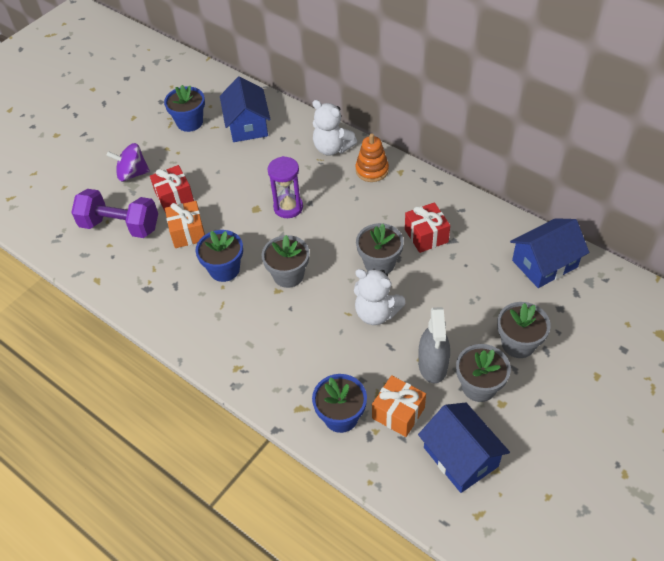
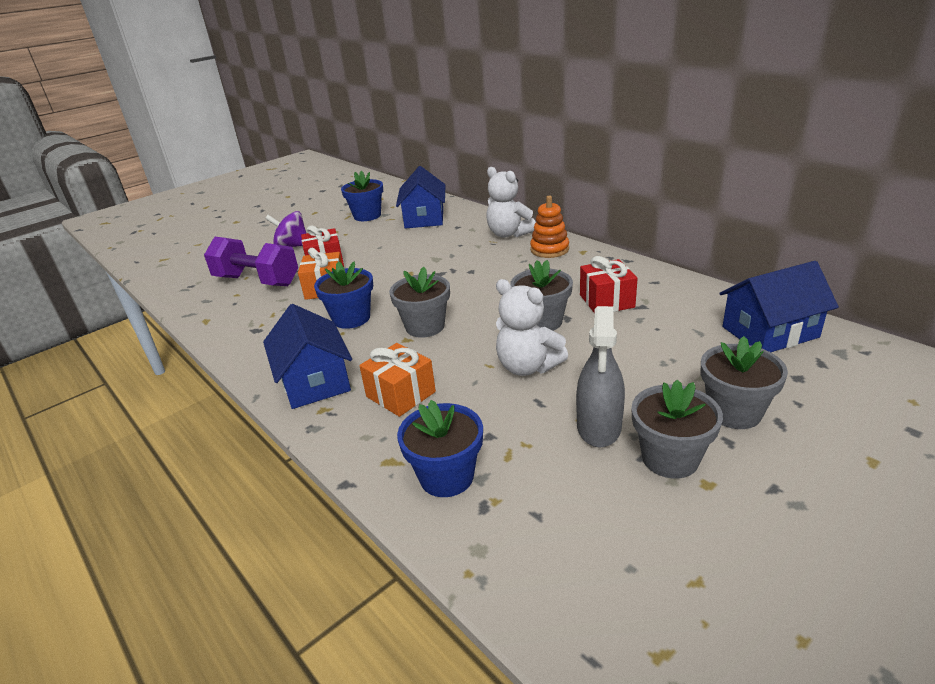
camera: 10 degrees right, 20 degrees down
(288, 207) = (445, 273): purple hourglass -> none
(398, 413) = (536, 480): orange gift -> orange gift (401, 394)
(460, 457) = (632, 552): blue house -> blue house (314, 381)

